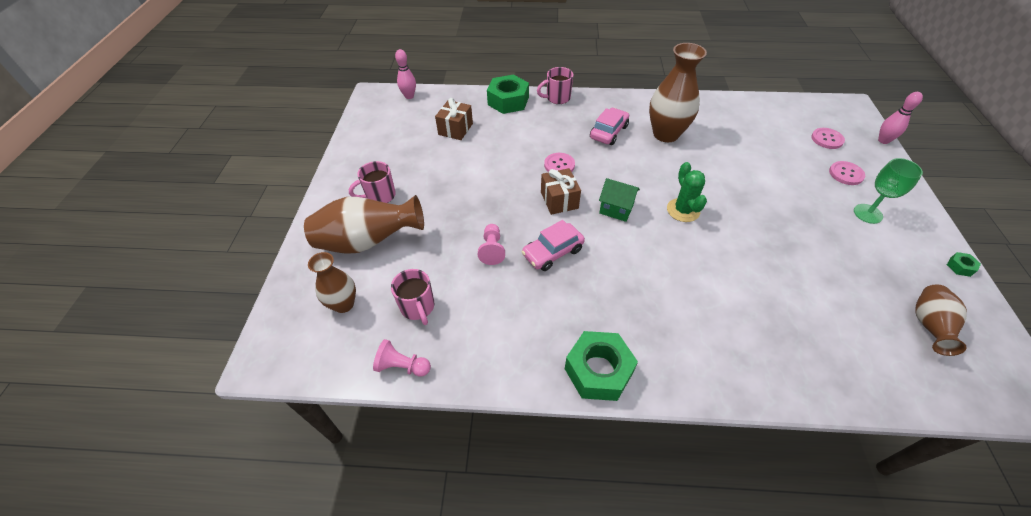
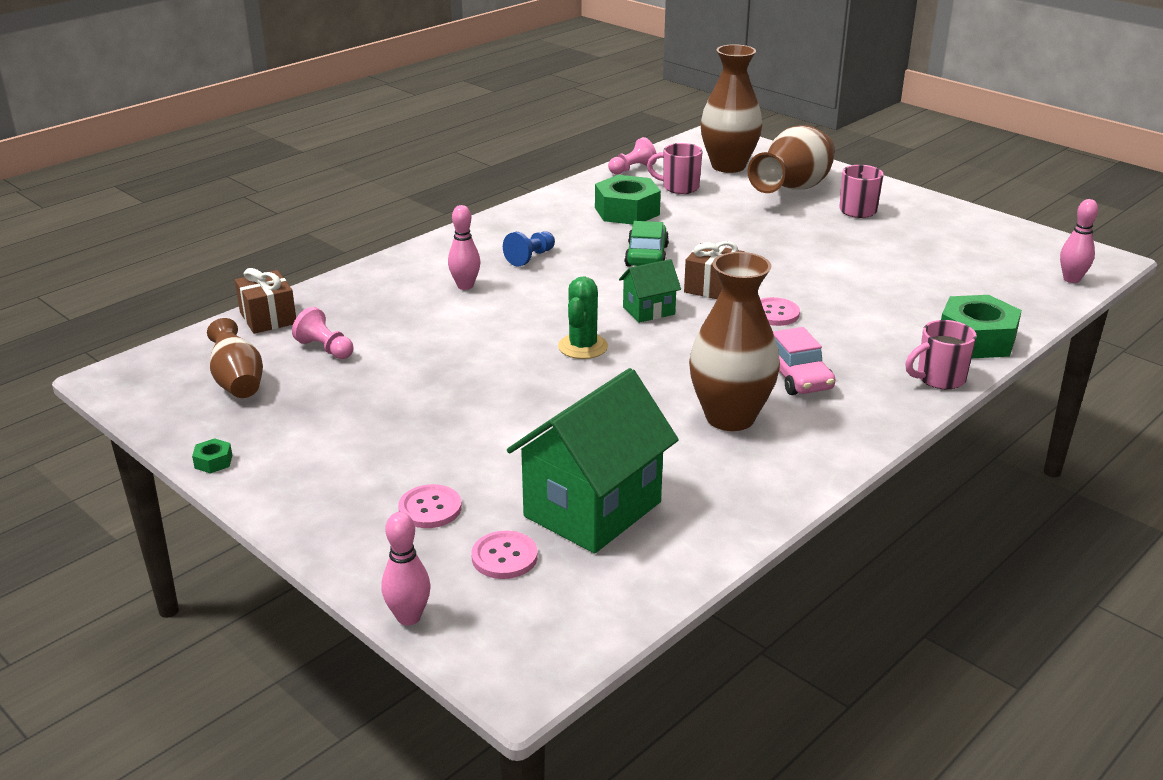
camera: 130 degrees right, 20 degrees down
(343, 304) = (728, 166): brown vase -> brown vase, size x1.66
(455, 129) = (943, 282): brown gift -> brown gift (268, 318)
(492, 249) = (696, 232): pink pawn -> pink pawn (325, 349)
(552, 252) = (646, 256): pink car -> green car
(557, 98) = (939, 379): pink mug -> pink mug turned 135 degrees counterclockwise
(598, 371) = (503, 224): green nut -> green nut (627, 211)
(625, 309) = (530, 257): none -> blue pawn
(683, 210) = (583, 347): green cactus -> green cactus turned 75 degrees clockwise
(701, 313) = (465, 286): none -> pink bowling pin
(772, 135) = (592, 509): none -> green house
(867, 213) = (363, 465): green goblet -> none

